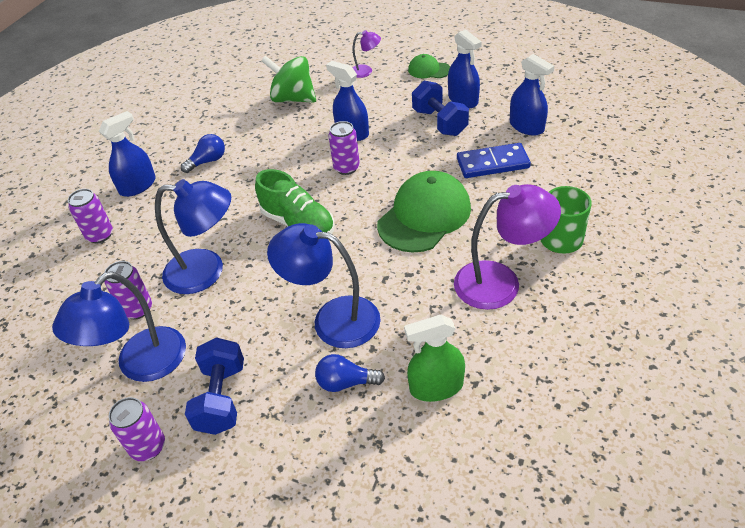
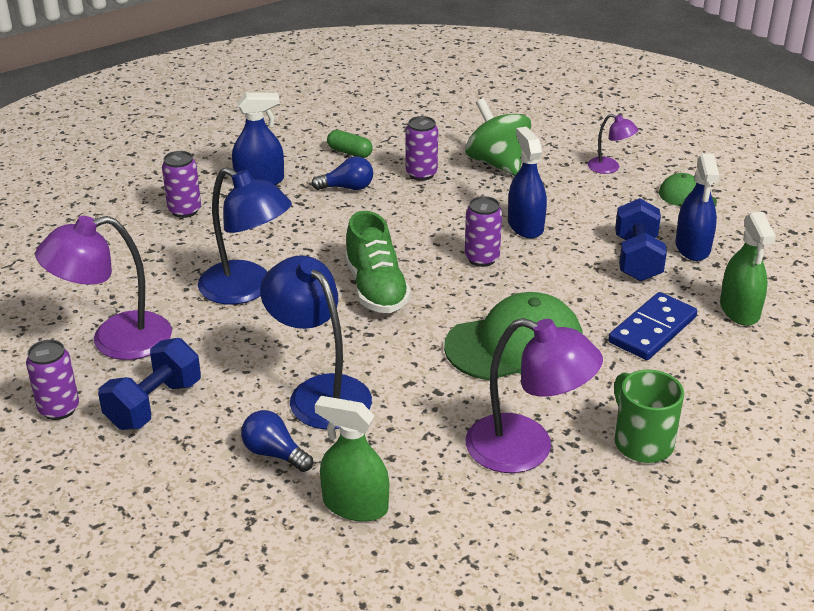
camera: 30 degrees right, 10 degrees down
(138, 309) = (156, 292): purple can -> purple can (421, 174)
(141, 365) = (115, 340): blue lamp -> purple lamp
(185, 135) = (349, 152): none -> green capsule
(492, 163) = (652, 330): blue domino -> blue domino turned 75 degrees counterclockwise
(526, 126) = (739, 310): blue spray bottle -> green spray bottle

